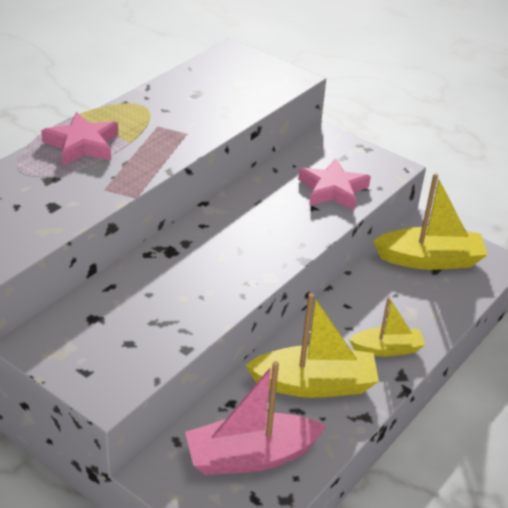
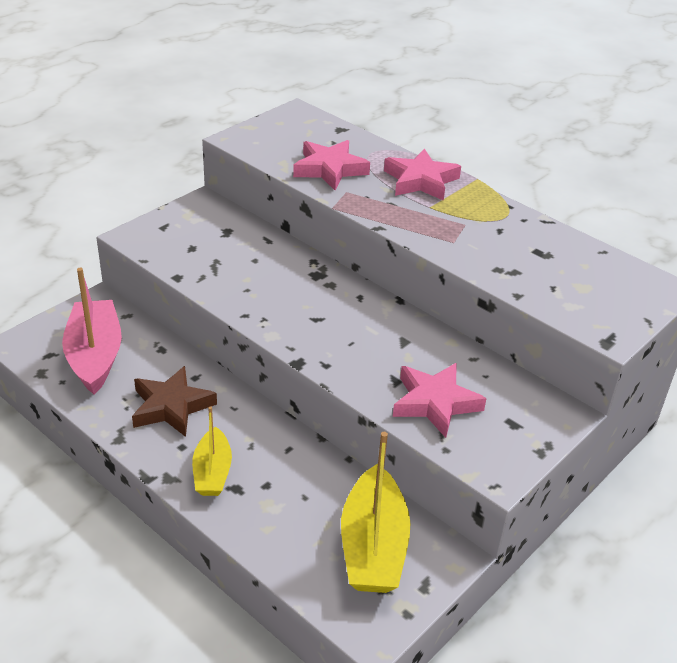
camera: 95 degrees right, 0 degrees up
(59, 199) = (330, 169): none -> pink star
(314, 384) = (171, 406): yellow boat -> brown star

